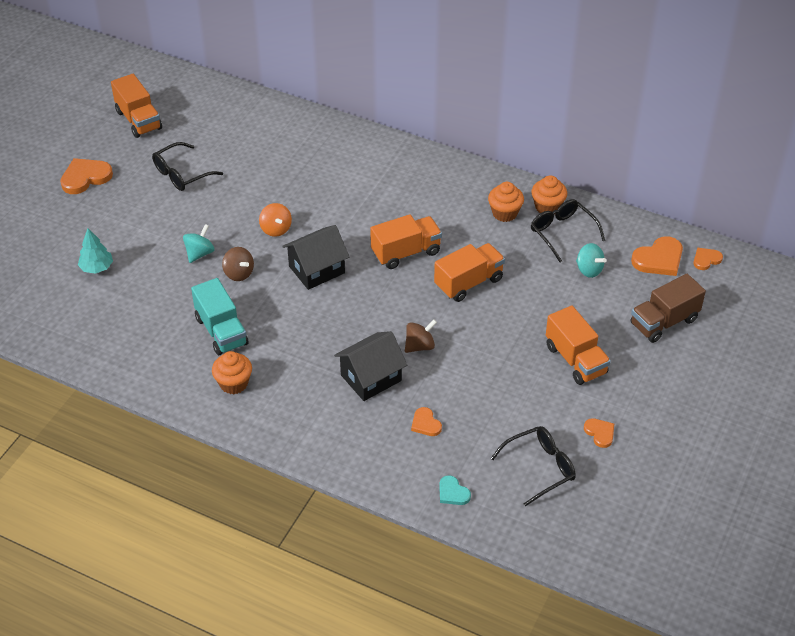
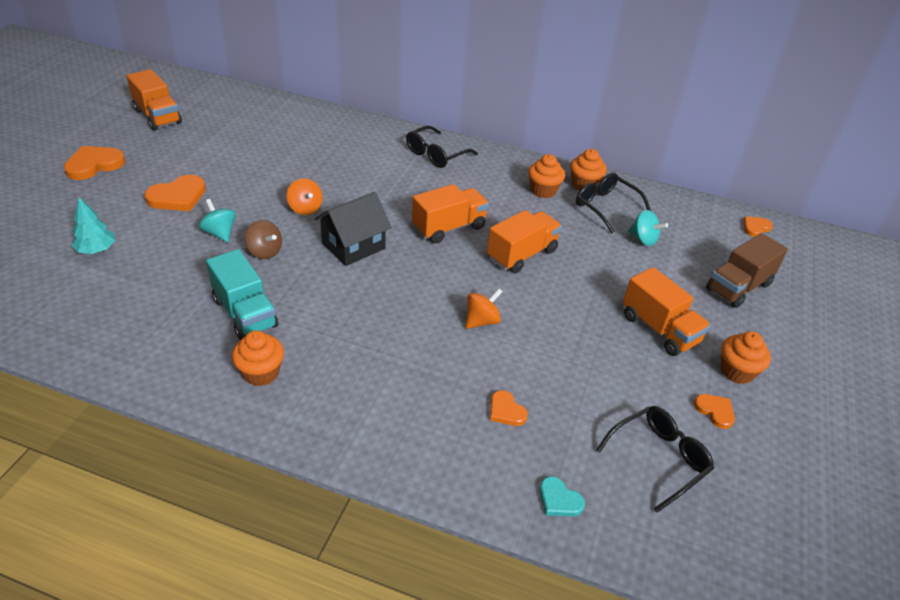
camera: 10 degrees left, 5 degrees down
(182, 174) = (202, 161): black glasses -> black glasses (436, 154)
(199, 253) = (220, 233): turquoise spinning top -> turquoise spinning top turned 60 degrees counterclockwise
(371, 378) = (430, 359): black house -> none
(420, 346) = (481, 321): brown spinning top -> orange spinning top
(631, 401) = (736, 371): none -> orange cupcake
(659, 259) = (709, 228): orange heart -> orange heart (178, 197)

